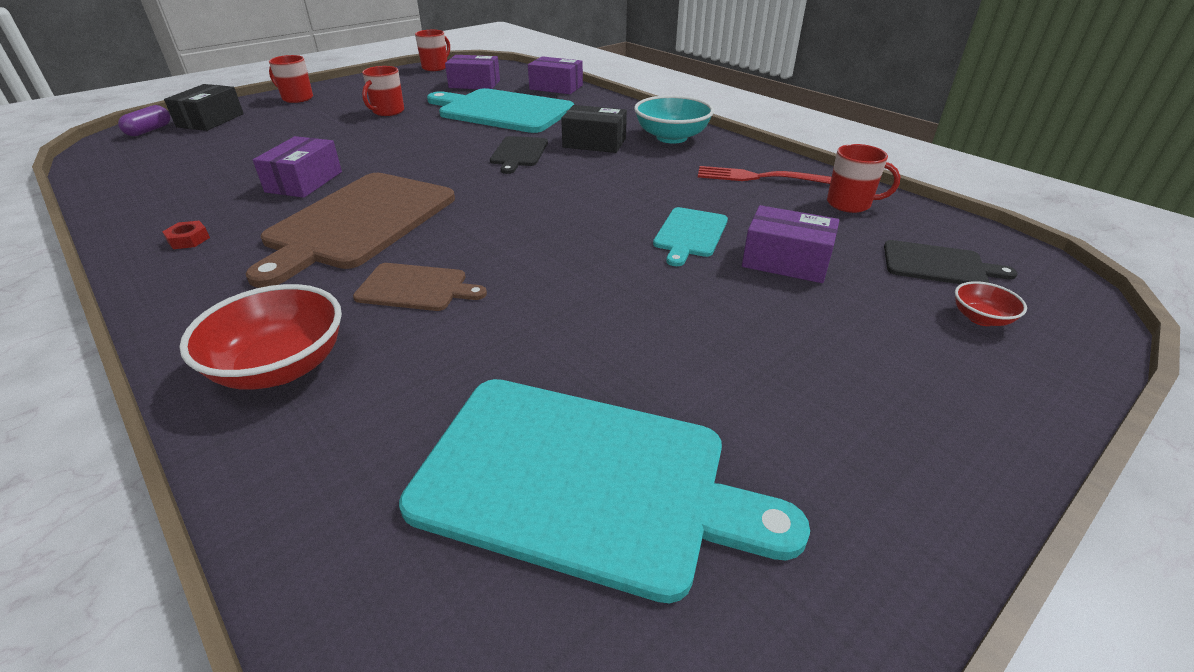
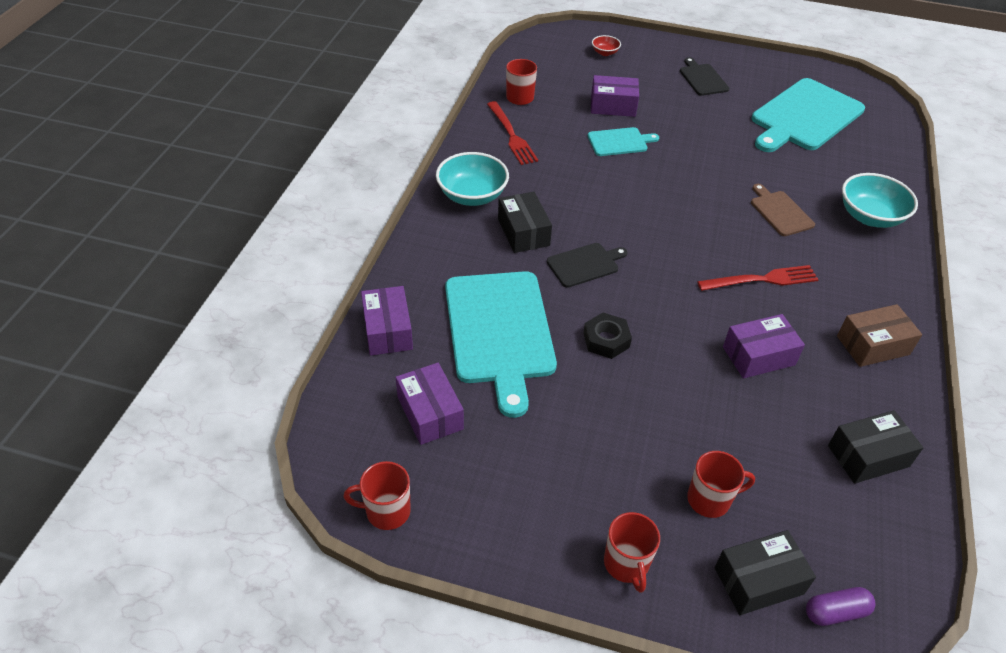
camera: 125 degrees left, 10 degrees up
(156, 182) = (868, 456): none -> black box
(188, 239) = (873, 345): red nut -> brown box
(281, 367) = (870, 217): red bowl -> turquoise bowl
(358, 223) = (763, 279): brown cutting board -> red fork
(387, 112) = (583, 426): red mug -> red mug (710, 499)
(433, 137) = (606, 340): none -> black nut
(583, 480) = (805, 117): turquoise cutting board -> turquoise cutting board turned 120 degrees counterclockwise
(786, 261) = (613, 106): purple box -> purple box turned 75 degrees counterclockwise
(938, 265) = (566, 65): black cutting board -> black cutting board (702, 79)

